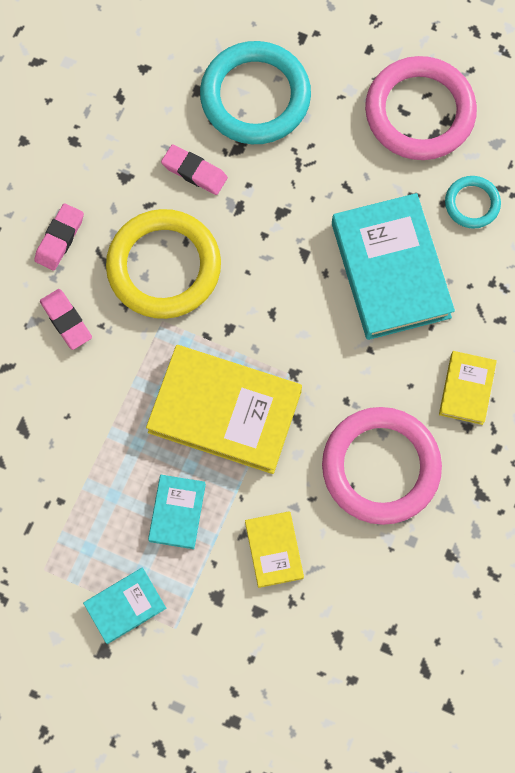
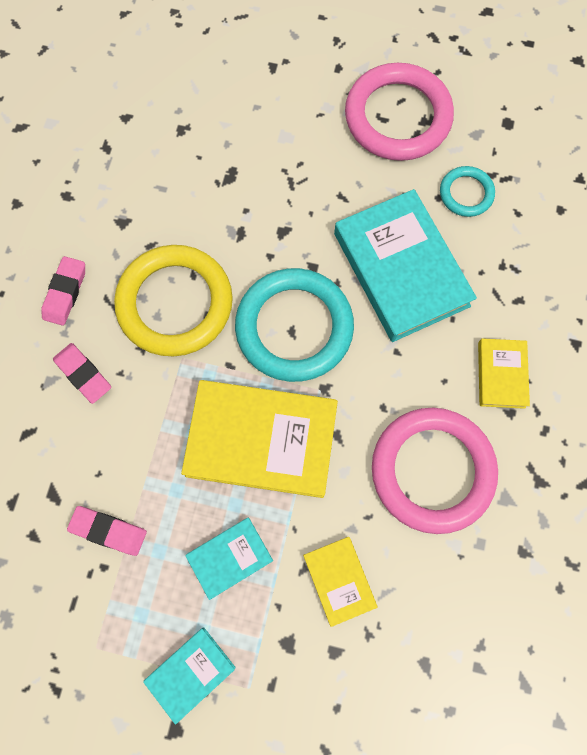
camera: 10 degrees left, 0 degrees up
(177, 512) = (230, 557): turquoise book -> turquoise book turned 60 degrees clockwise
(194, 172) = (190, 206): pink eraser -> pink eraser (108, 531)
(255, 97) = (238, 127): turquoise ring -> turquoise ring (294, 327)

